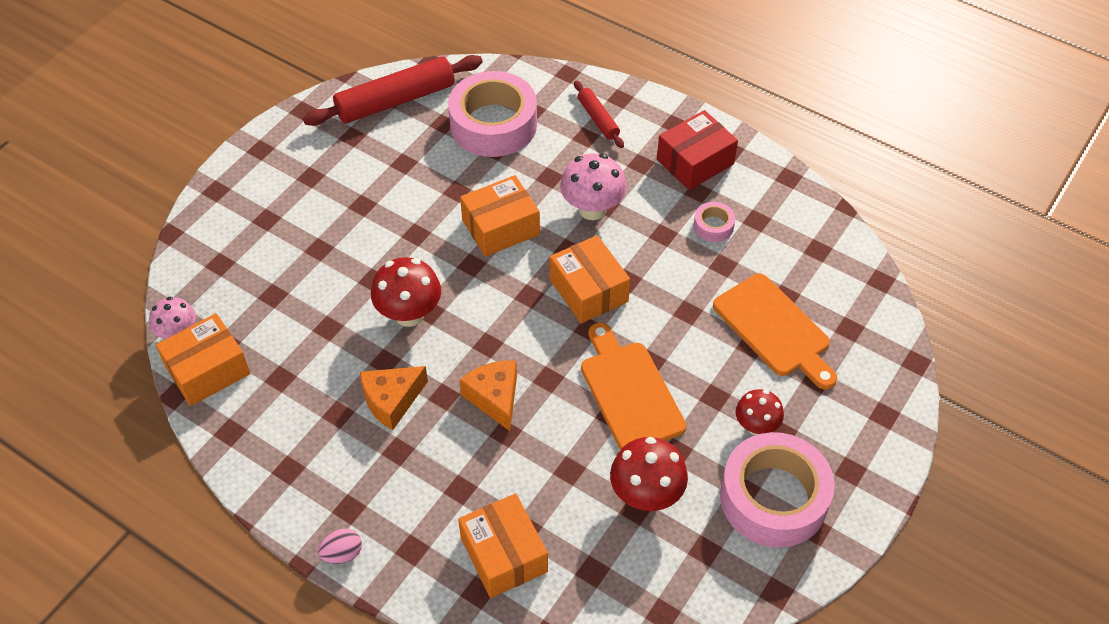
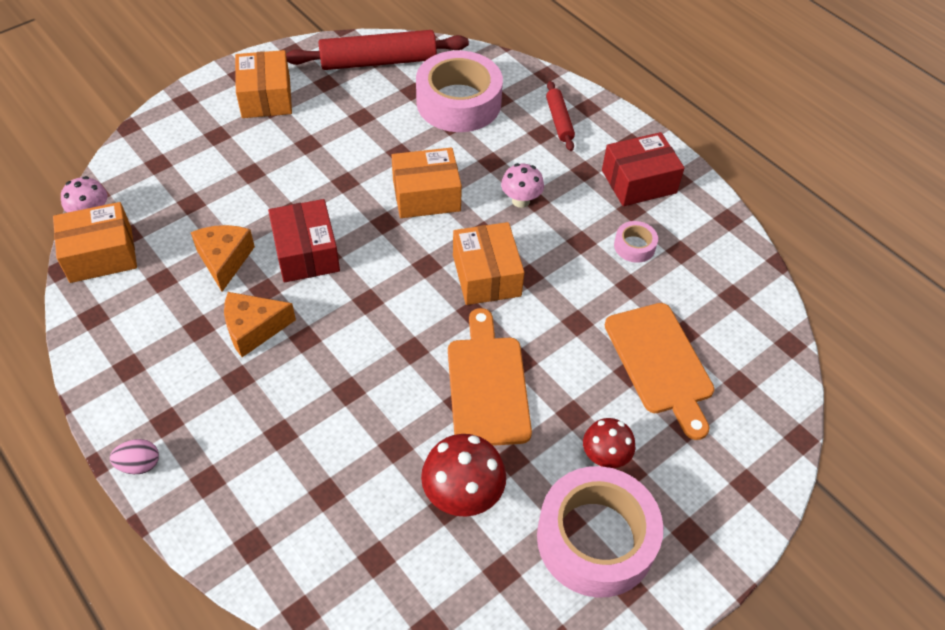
camera: 15 degrees right, 0 degrees up
(409, 314) = (306, 253): red mushroom -> red box
(495, 398) = (352, 354): orange cheese -> orange cheese (224, 260)
(504, 555) = (294, 514): orange box -> orange box (266, 97)
(592, 209) = (521, 200): pink mushroom -> pink mushroom, size x0.65

